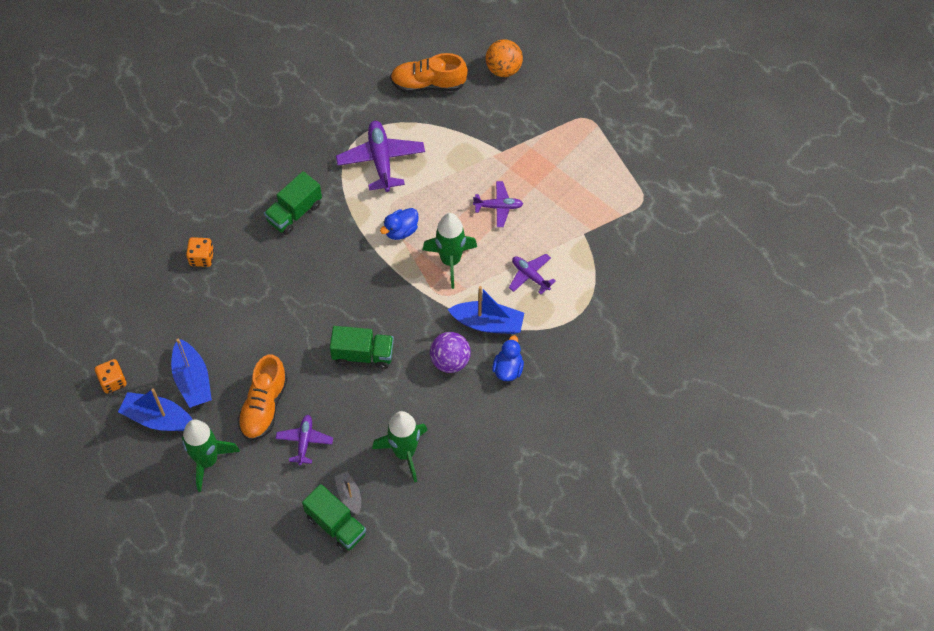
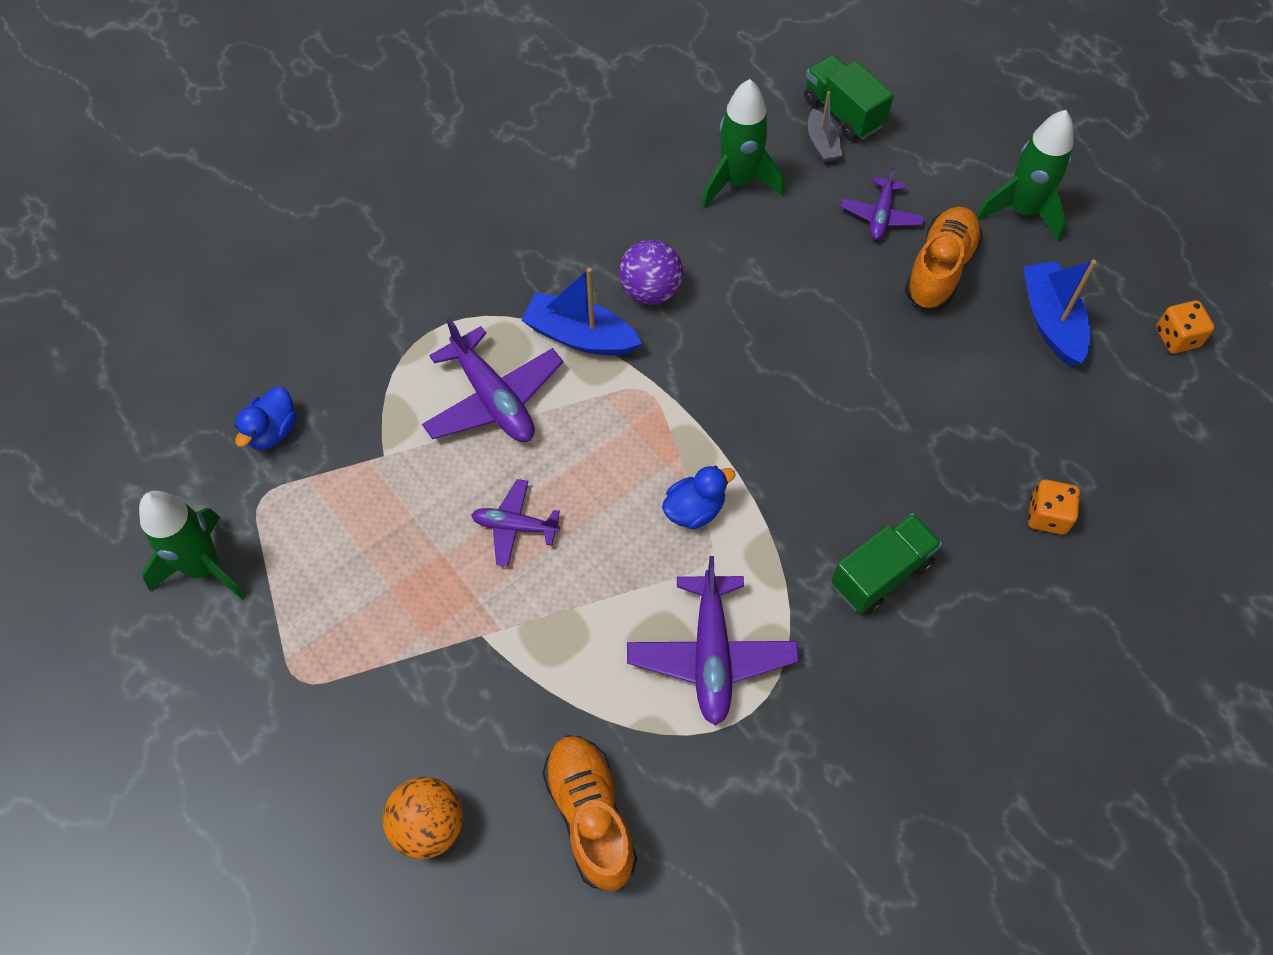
camera: 170 degrees left, 0 degrees up
(158, 418) = (1100, 276): blue boat -> none
(363, 354) = (783, 319): green truck -> none
(428, 84) = (590, 816): orange shoe -> orange shoe turned 120 degrees counterclockwise
(450, 261) = (619, 443): green rocket -> green rocket (203, 567)
(508, 369) = (565, 267): blue duck -> blue duck (272, 431)
(530, 276) = (493, 399): purple plane -> purple plane, size x1.69

